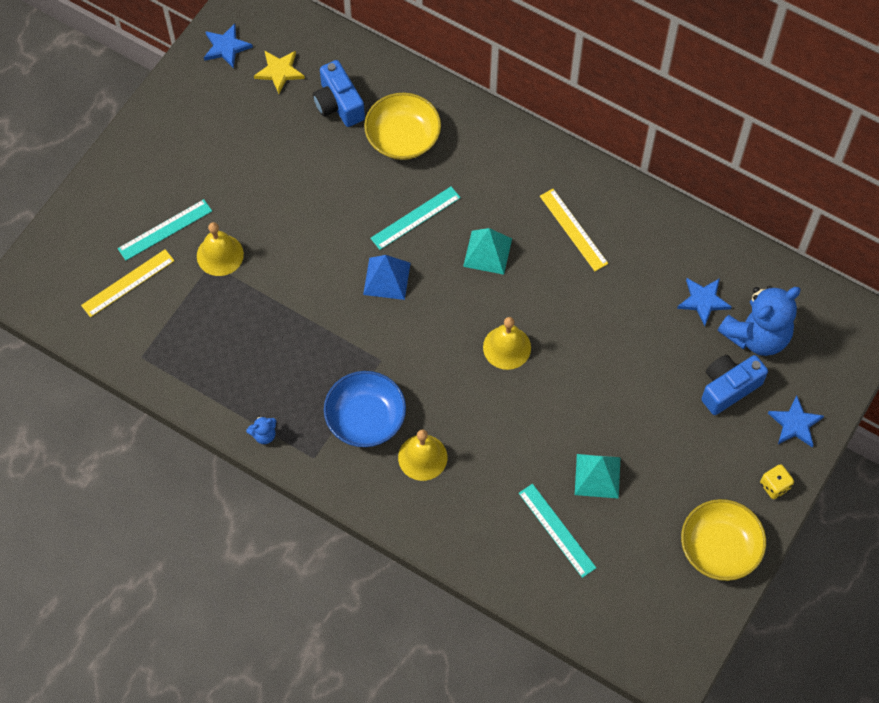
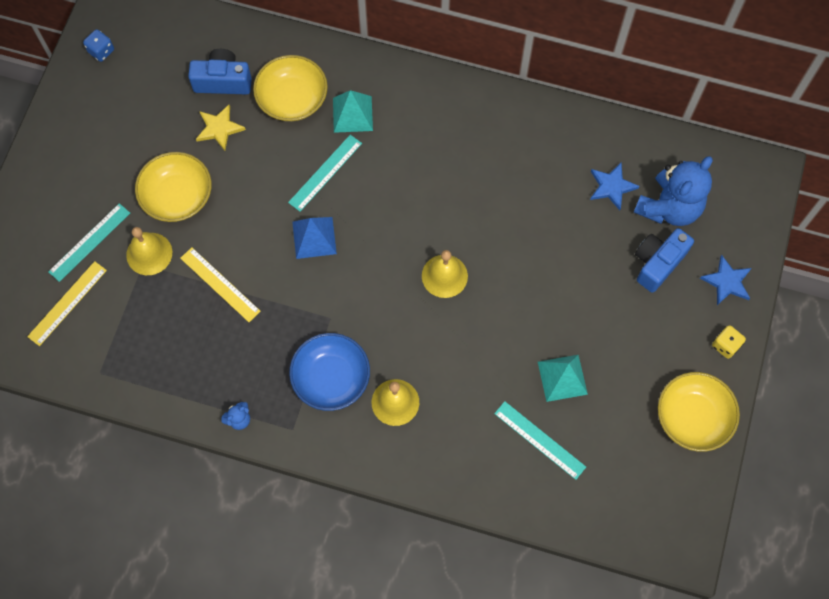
camera: 15 degrees left, 5 degrees up
(226, 47) = (101, 51): blue star -> blue dice
(263, 206) = (177, 196): none -> yellow bowl
(279, 71) = (158, 63): yellow star -> yellow star (219, 128)
(338, 104) = (223, 81): blue camera -> blue camera turned 135 degrees clockwise
(487, 252) = (401, 189): turquoise pyramid -> turquoise pyramid (352, 114)
(573, 229) = (475, 148): yellow ruler -> yellow ruler (220, 284)

